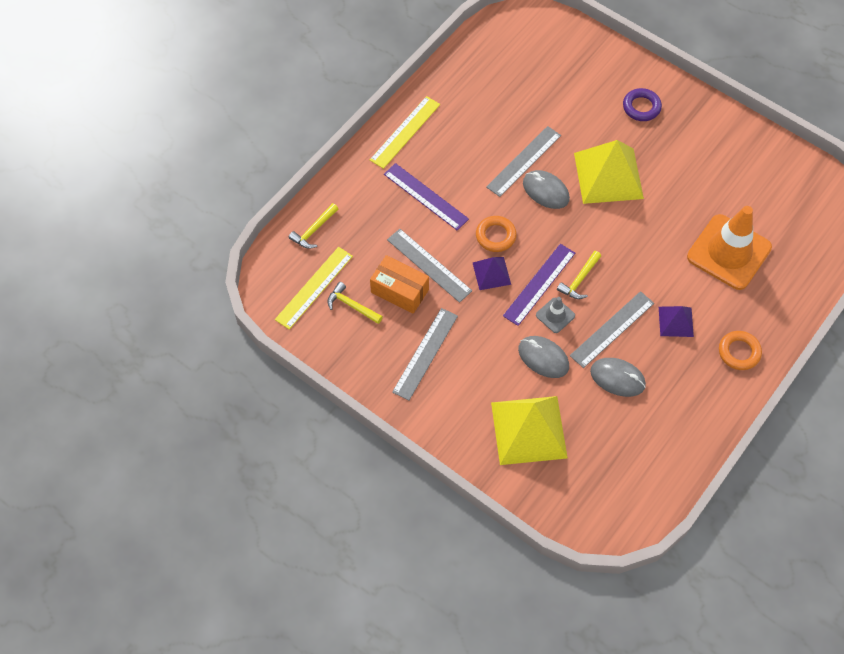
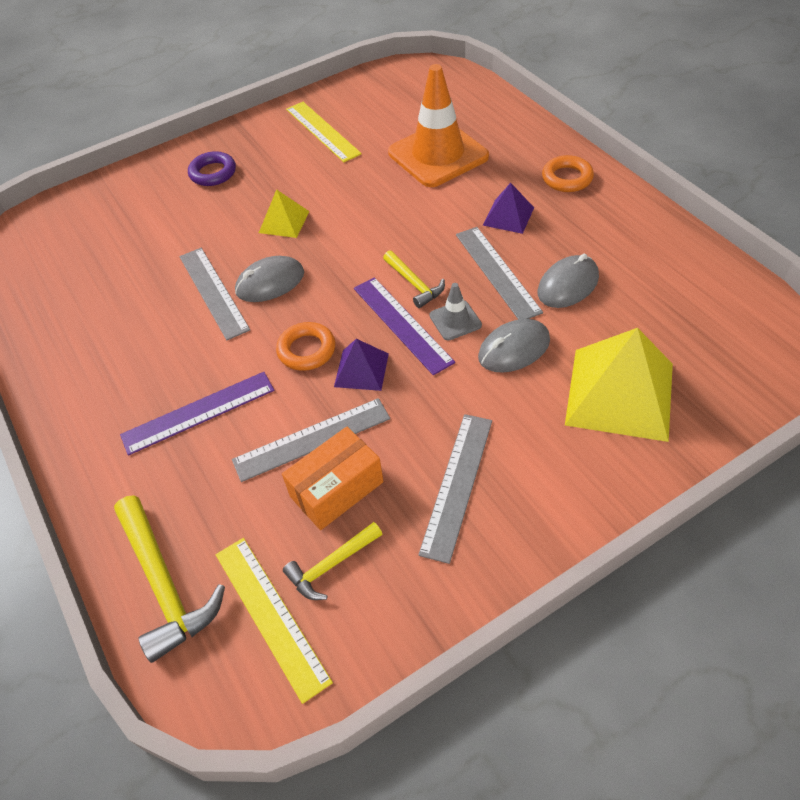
camera: 65 degrees left, 10 degrees down
(314, 230) = (165, 584): yellow hammer -> yellow hammer, size x1.71
(405, 132) = (78, 408): yellow ruler -> yellow ruler (322, 131)
(425, 353) = (457, 484): grey ruler -> grey ruler turned 60 degrees clockwise
(608, 175) = (284, 222): yellow pyramid -> yellow pyramid, size x0.51

